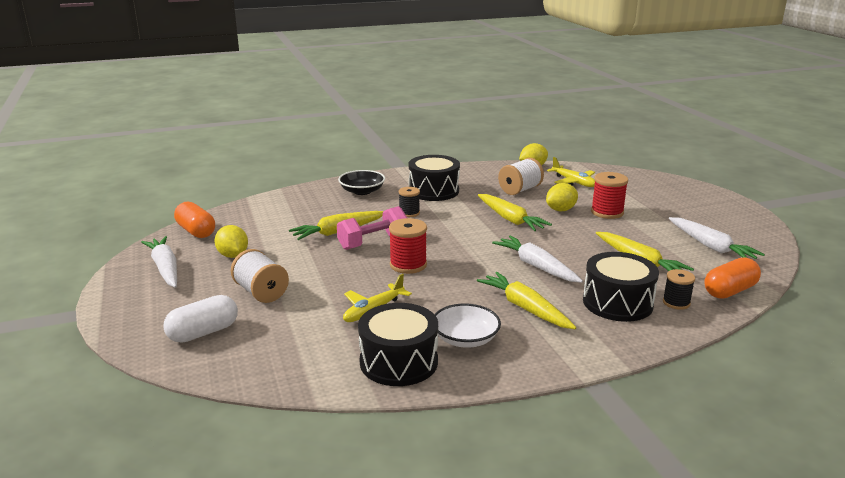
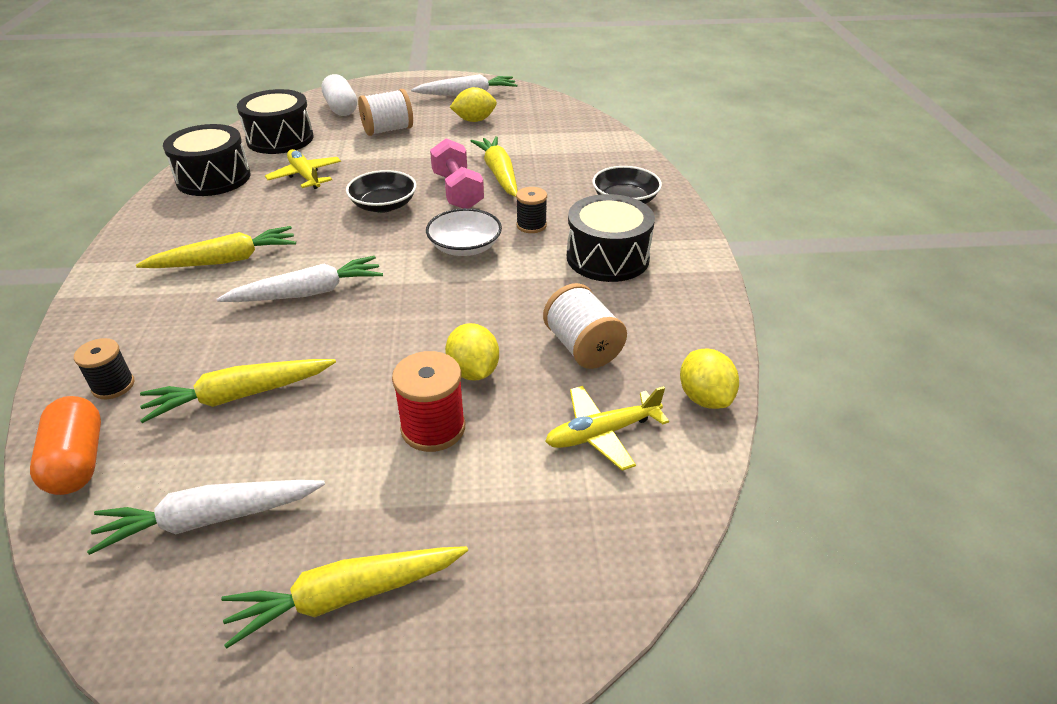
camera: 105 degrees right, 15 degrees up
(196, 231) = (543, 105): orange capsule -> none
(408, 265) = (384, 205): red spool -> black bowl
(465, 339) = (210, 214): white bowl -> white bowl (465, 247)
(510, 219) = (465, 306): yellow carrot -> yellow carrot (346, 596)
(617, 303) = (166, 332): black drum -> black drum (280, 139)

